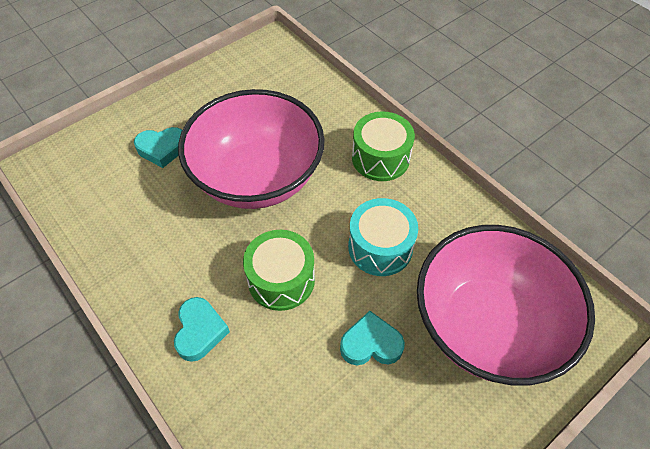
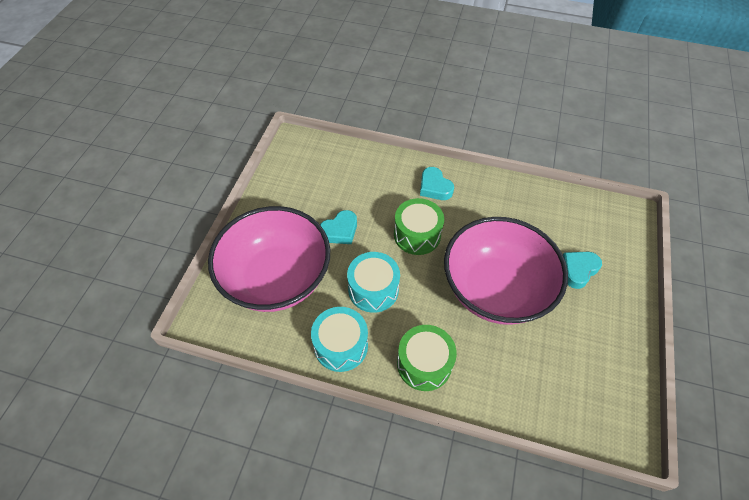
camera: 145 degrees right, 0 degrees up
(450, 213) = (341, 345): none -> turquoise drum

